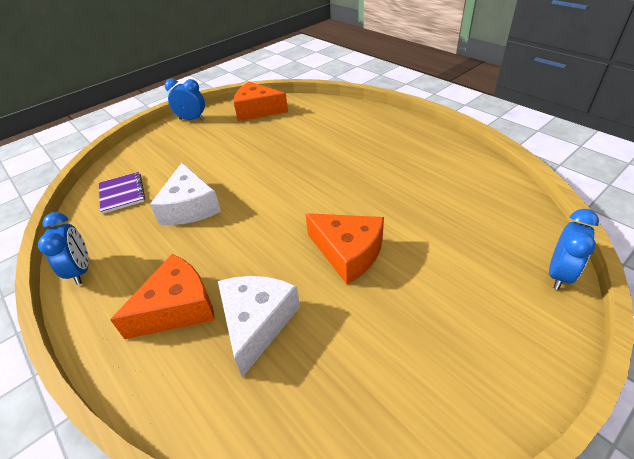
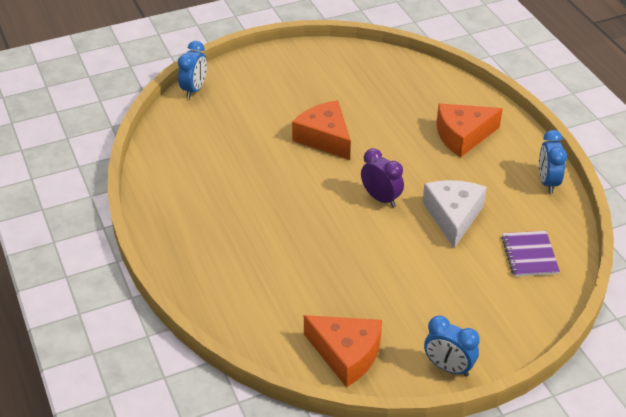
camera: 165 degrees left, 0 degrees up
(257, 322) = (407, 114): white cheese -> none
(262, 204) = (381, 198): none -> purple clock
(559, 274) = (194, 89): blue clock -> blue clock turned 150 degrees clockwise

